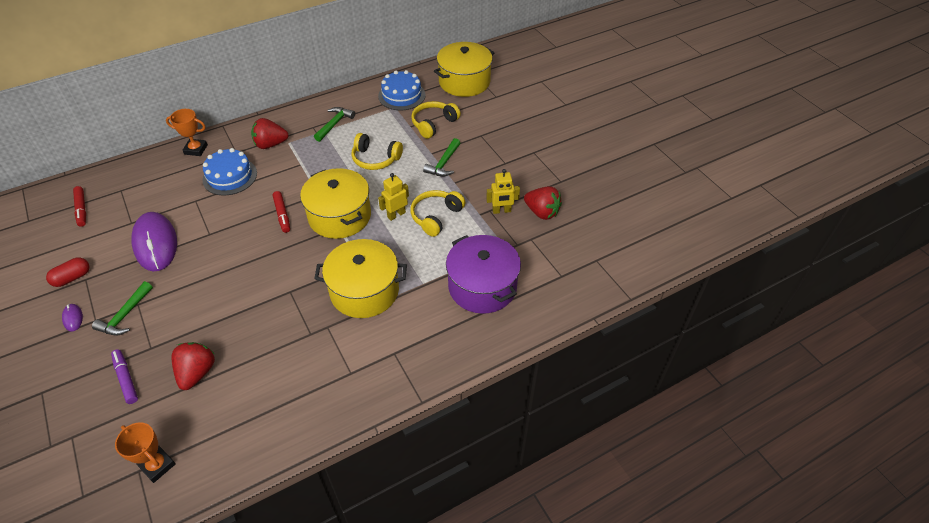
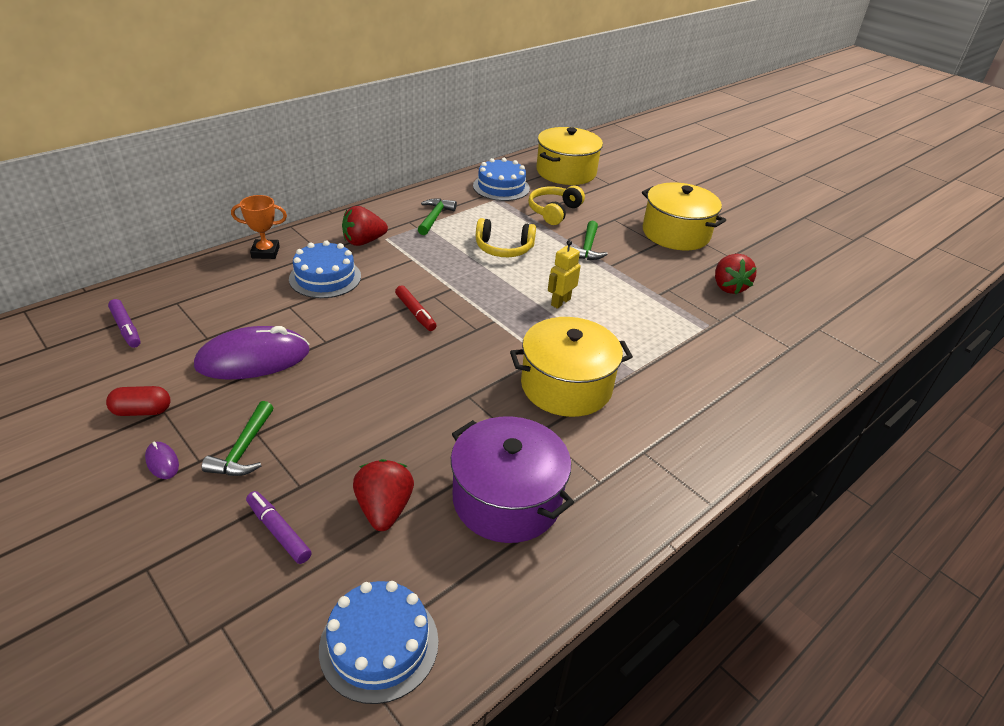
camera: 15 degrees left, 10 degrees down
(72, 278) = (142, 411): red capsule -> red capsule turned 45 degrees clockwise
(81, 209) = (126, 328): red marker -> purple marker
(155, 243) = (253, 359): purple mouse -> purple mouse turned 75 degrees counterclockwise
(157, 465) = (379, 644): orange trophy -> blue cake
(340, 216) = (491, 309): yellow pot -> yellow pot (676, 233)
(436, 216) = (609, 300): yellow headphones -> none
(482, 286) = (707, 367): purple pot -> purple pot (507, 499)
(501, 211) = (682, 289): yellow robot -> none
(542, 212) = (728, 287): red strawberry -> red strawberry turned 60 degrees clockwise

